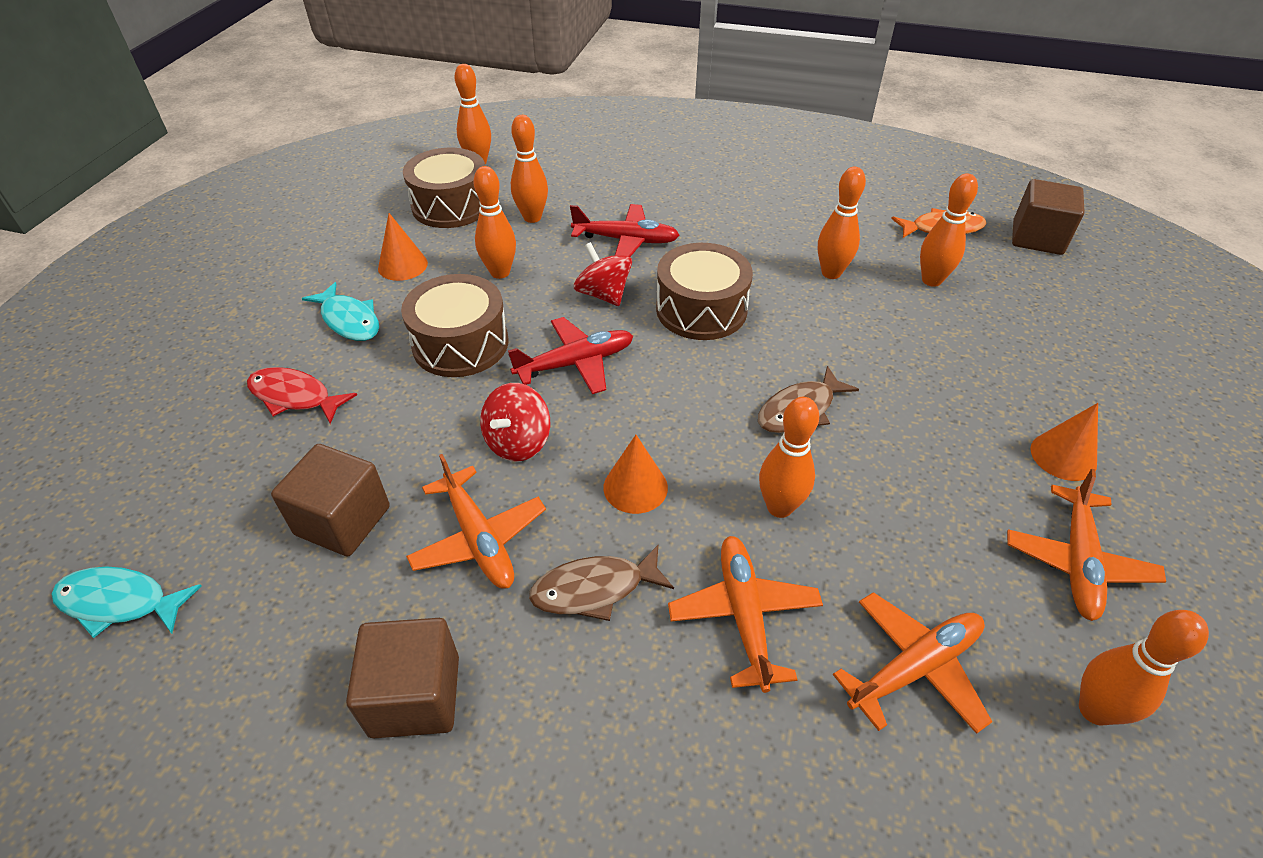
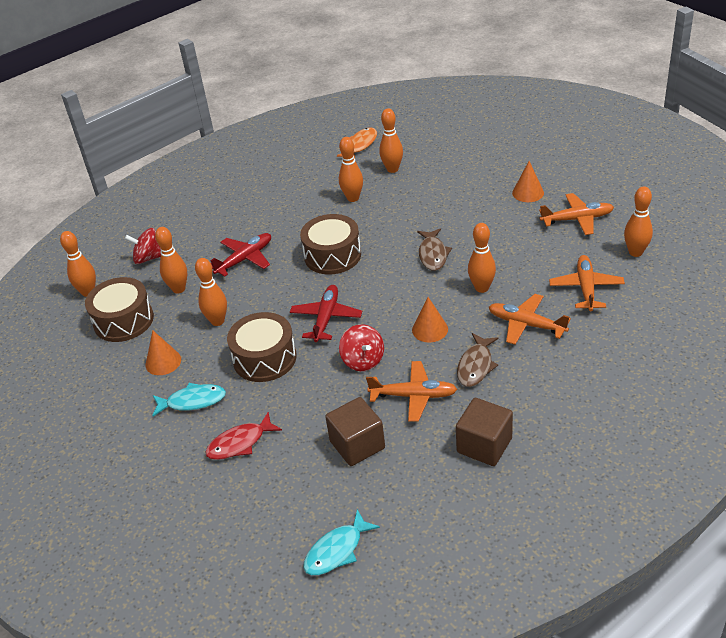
camera: 50 degrees left, 5 degrees down
(603, 294) = (282, 286): red spinning top -> red spinning top (148, 258)
(1037, 238) = (399, 121): brown cube -> none
(1077, 560) = (577, 219): orange plane -> orange plane turned 60 degrees counterclockwise

